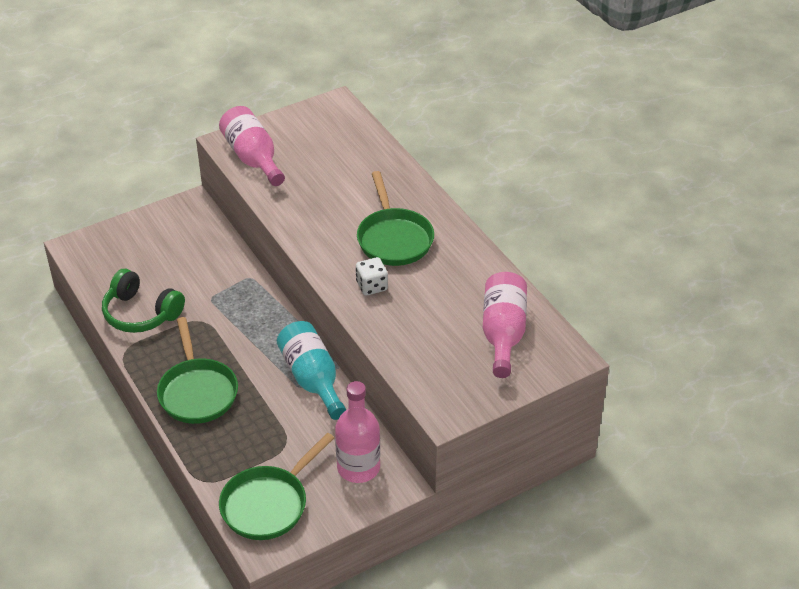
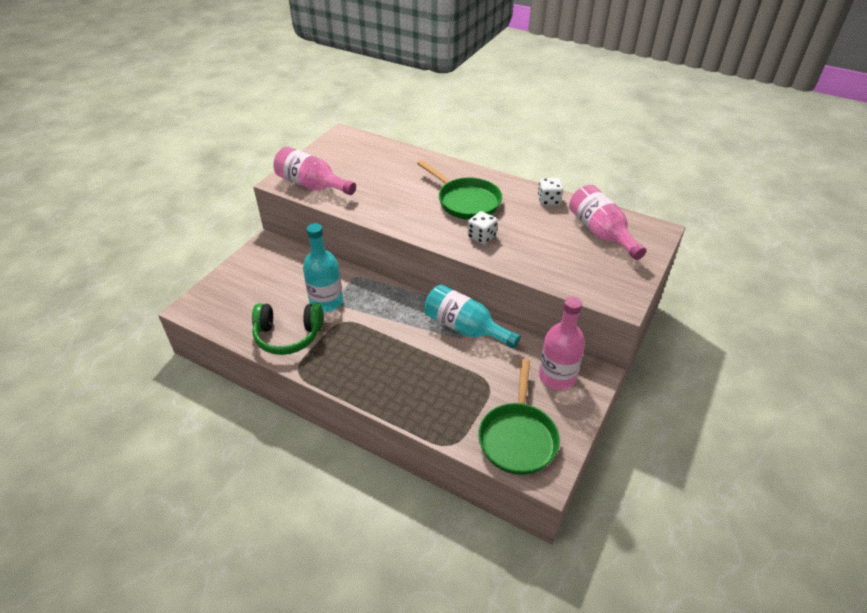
camera: 30 degrees left, 0 degrees up
(197, 392) = (385, 376): green pan -> none
(201, 293) = (326, 302): none -> turquoise bottle
(485, 273) = (549, 200): none -> white dice

